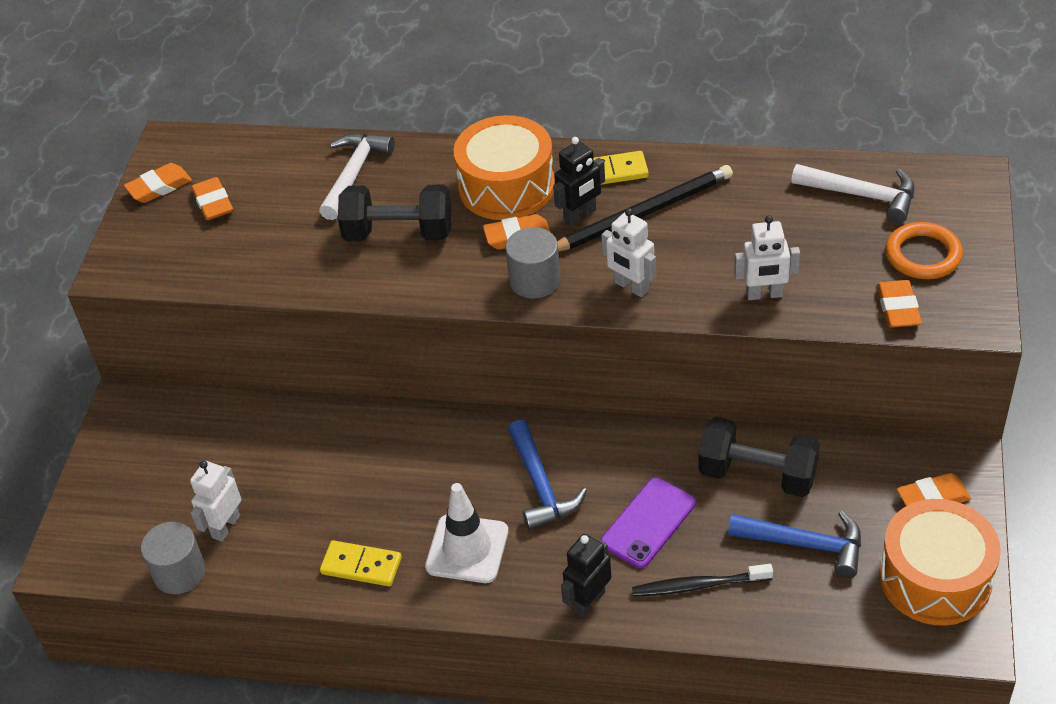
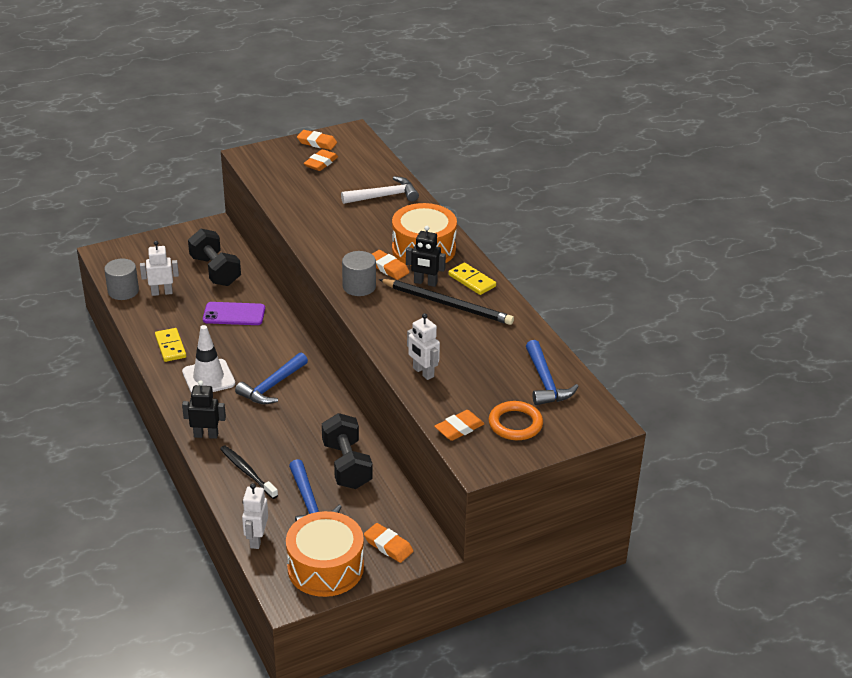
camera: 50 degrees right, 10 degrees down
(398, 233) = (353, 228): black dumbbell -> black dumbbell (215, 271)
(631, 287) = (384, 321): white robot -> white robot (256, 539)
(648, 523) = (277, 436): purple phone -> purple phone (234, 314)
(862, 195) = (545, 382): white hammer -> blue hammer

